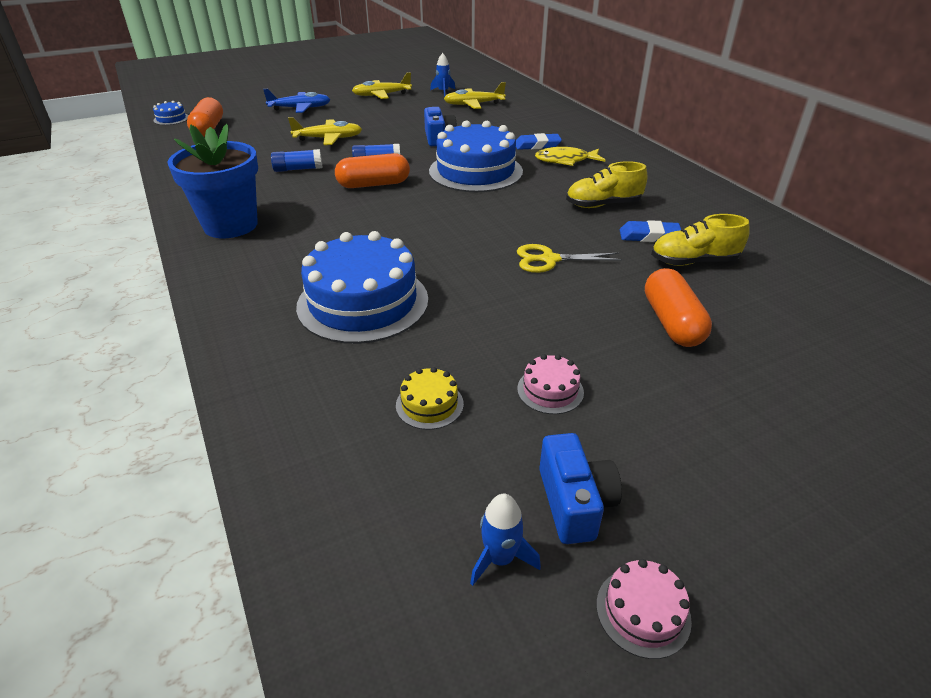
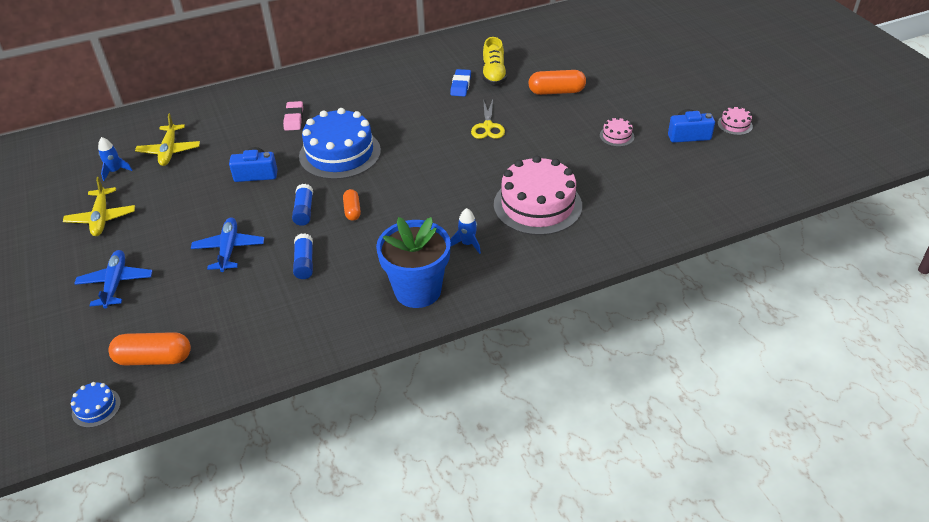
camera: 85 degrees left, 5 degrees up
(328, 139) = (229, 249): yellow plane -> blue plane
(363, 302) = (537, 205): blue cake -> pink cake
(373, 184) = (352, 210): orange capsule -> orange capsule, size x0.59
(429, 404) = (632, 175): yellow cake -> none
(500, 558) = (721, 156): blue rocket -> blue rocket (467, 244)
(537, 145) = (294, 118): blue eraser -> pink eraser
(565, 160) = (331, 107): yellow fish -> none
(603, 205) = (413, 98): yellow shoe -> none

